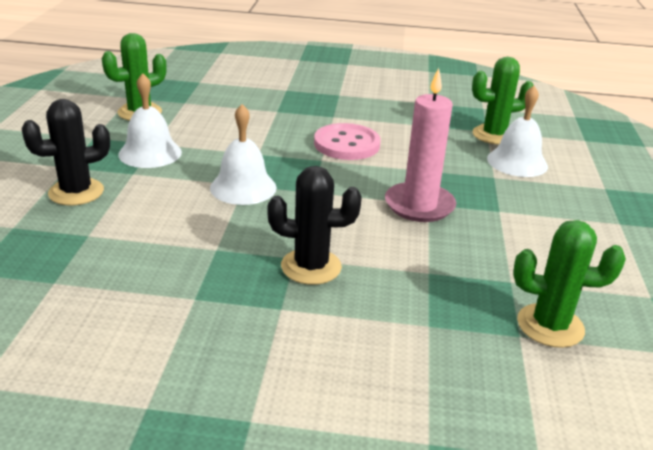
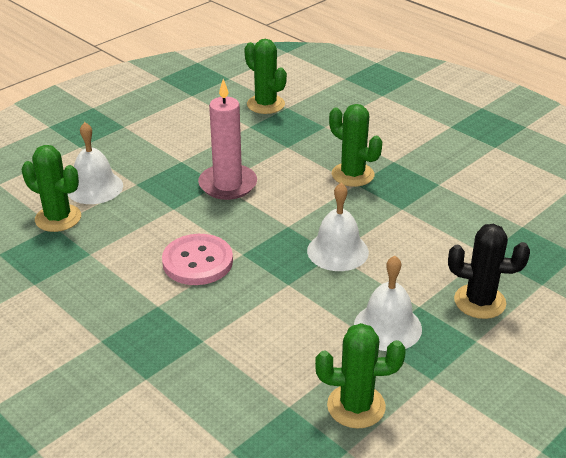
camera: 140 degrees left, 5 degrees up
(311, 267) = (352, 175): black cactus -> green cactus

